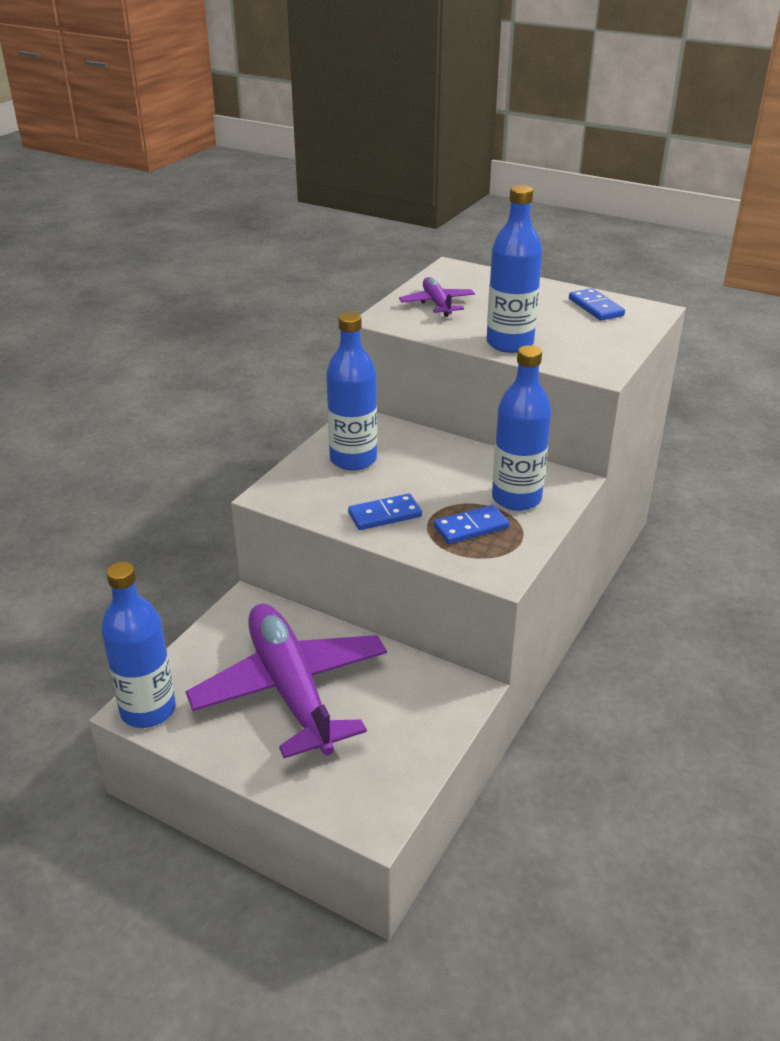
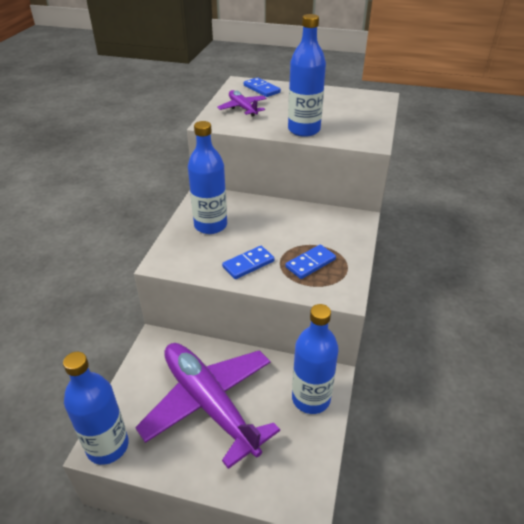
camera: 15 degrees left, 5 degrees up
(516, 498) = (331, 236): blue bottle -> blue bottle (311, 398)
(595, 307) = (345, 99): blue domino -> blue domino (261, 89)

